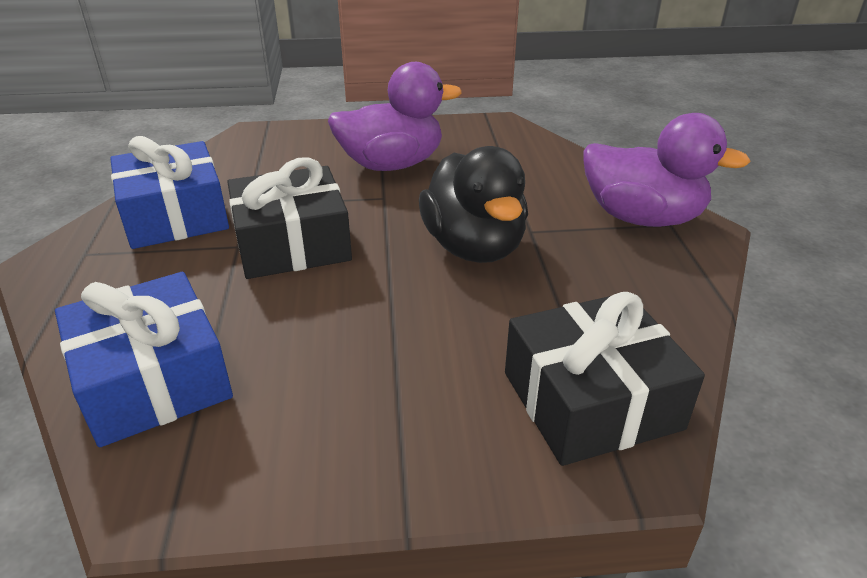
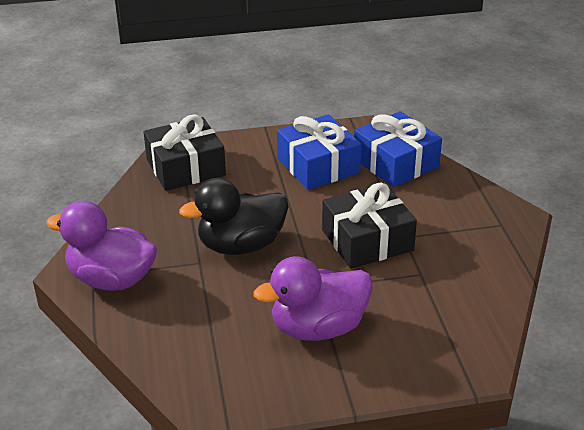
camera: 175 degrees right, 0 degrees up
(175, 215) = (467, 258): blue gift -> blue gift (318, 166)
(474, 247) = (241, 245): black duck -> black duck turned 90 degrees counterclockwise

